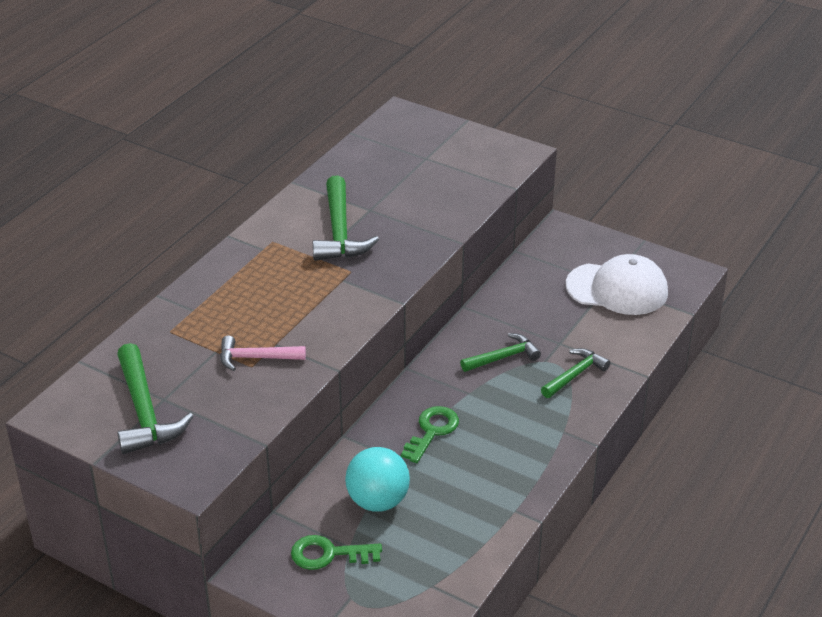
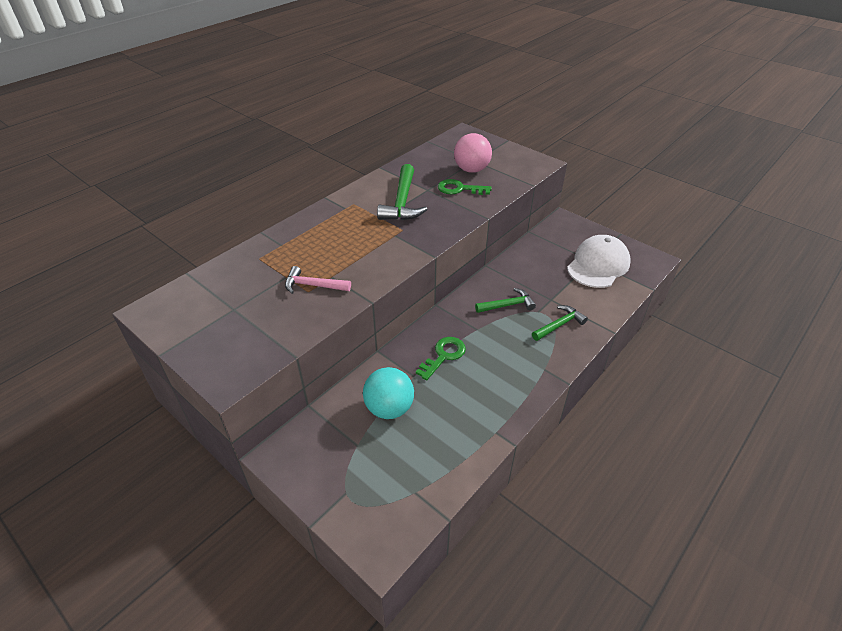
camera: 10 degrees right, 5 degrees up
(144, 411) = (215, 317): green hammer -> none
(328, 554) = (339, 449): green key -> green key (459, 189)
(424, 173) = (471, 170): none -> pink ball
(617, 289) = (598, 265): white cap -> white cap turned 75 degrees counterclockwise

